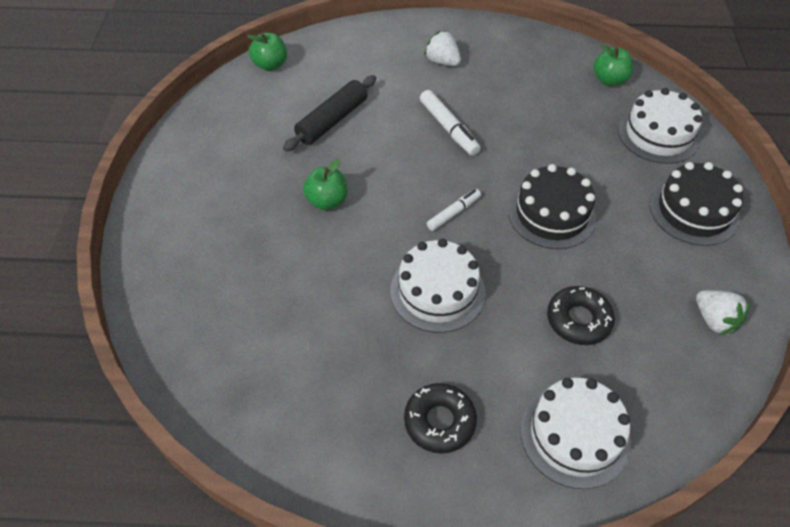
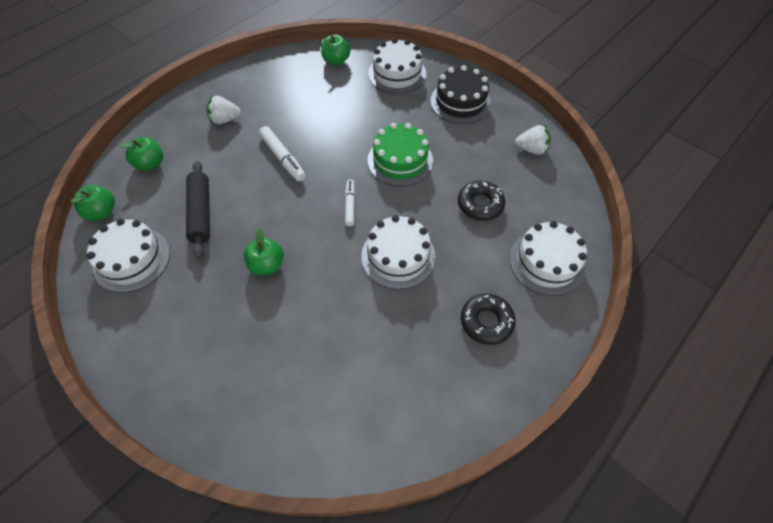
camera: 50 degrees left, 5 degrees up
(247, 115) = (132, 259): none -> white cake
(344, 55) = (150, 164): none -> green apple
(449, 128) = (283, 158): white marker -> white marker turned 45 degrees clockwise
(551, 214) = (400, 160): black cake -> green cake

